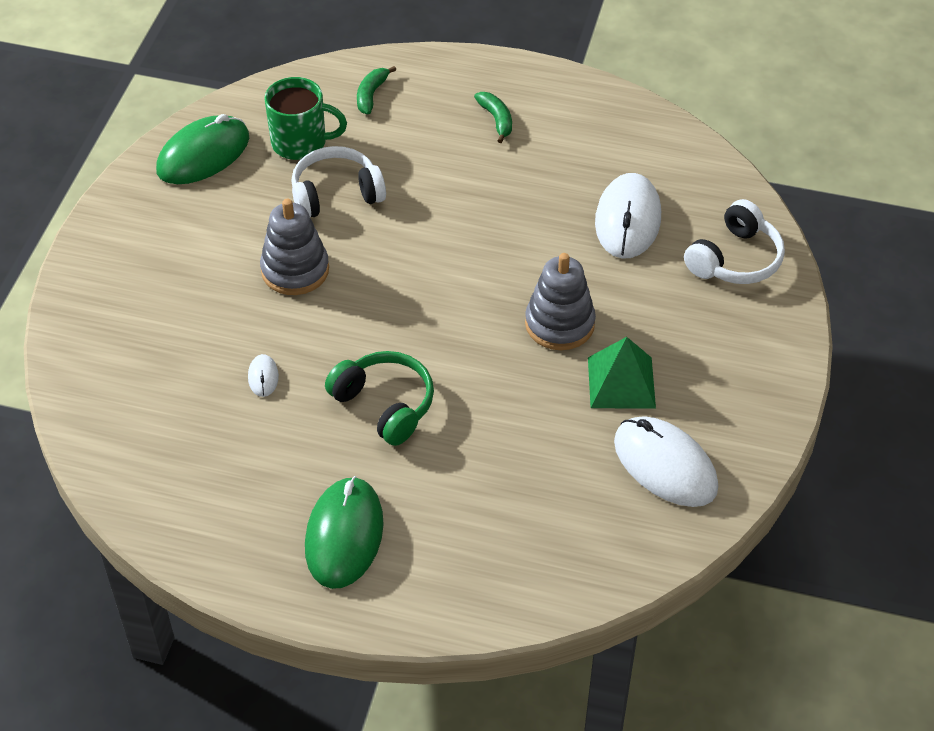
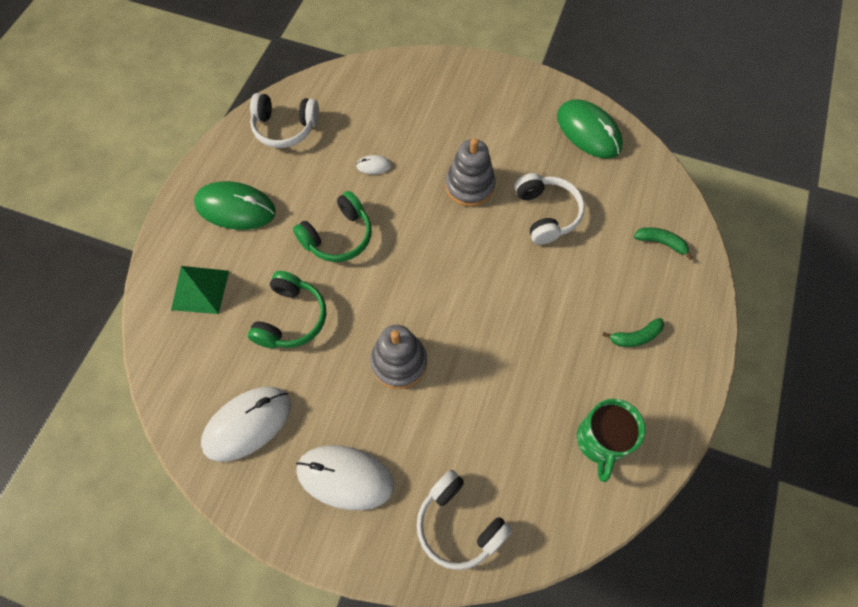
camera: 95 degrees right, 15 degrees up
(191, 495) = (285, 128): none -> white headphones
(301, 143) = (602, 192): green mug -> green mug (600, 441)
(515, 440) = (291, 318): none -> green headphones
(621, 382) = (333, 402): green pyramid -> green pyramid (200, 290)
(628, 220) = (511, 433): white mouse -> white mouse (345, 477)

